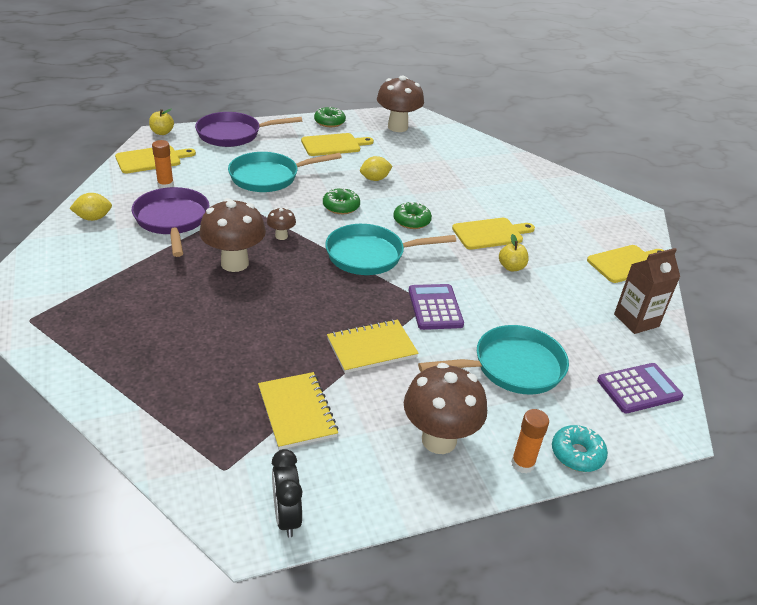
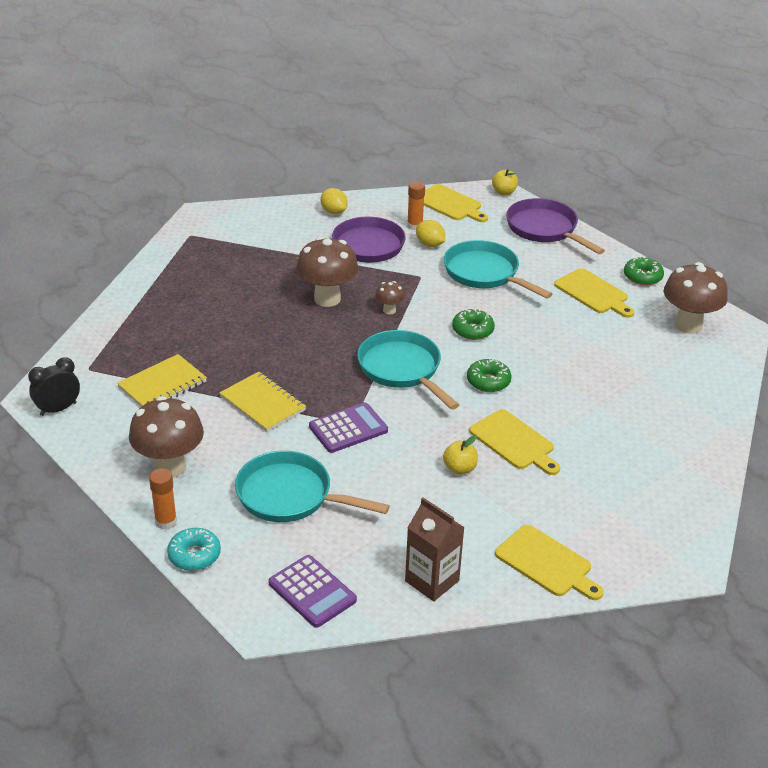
camera: 70 degrees right, 0 degrees up
(375, 179) = (549, 338): yellow lemon -> yellow lemon (430, 244)
(512, 367) = (290, 495): turquoise pan -> turquoise pan turned 150 degrees clockwise

